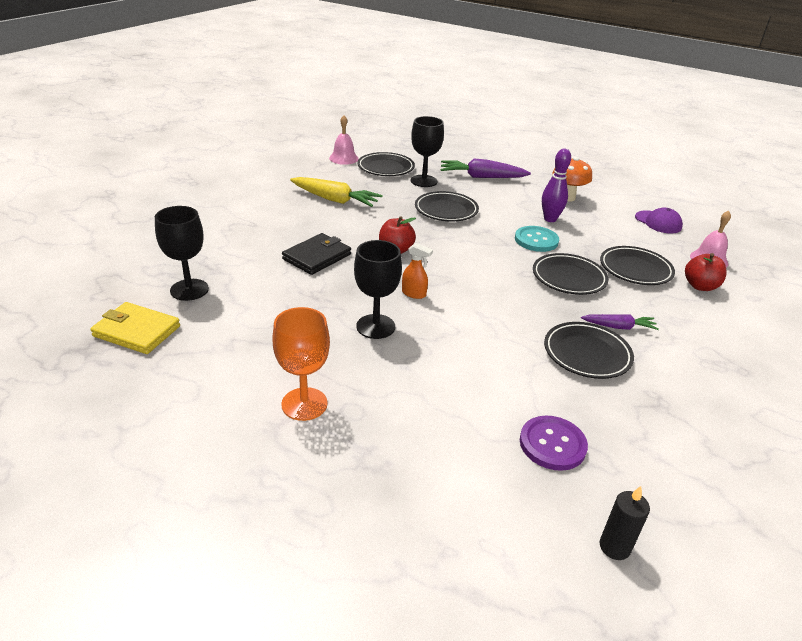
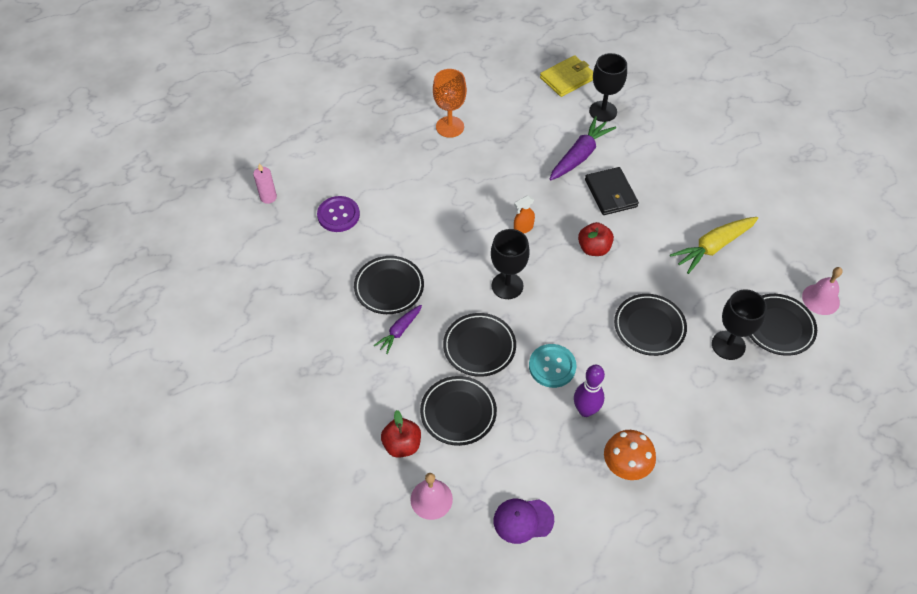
camera: 125 degrees right, 20 degrees up
(375, 326) = (498, 188): black goblet -> black goblet (507, 286)
(482, 177) = (716, 411): purple carrot -> purple carrot (579, 155)
(614, 547) = (268, 197): black candle -> pink candle

